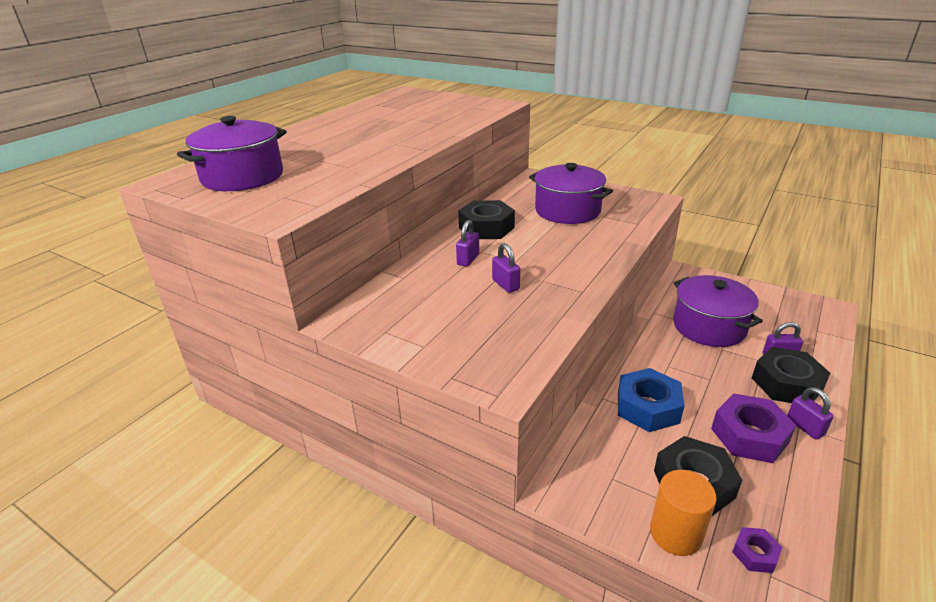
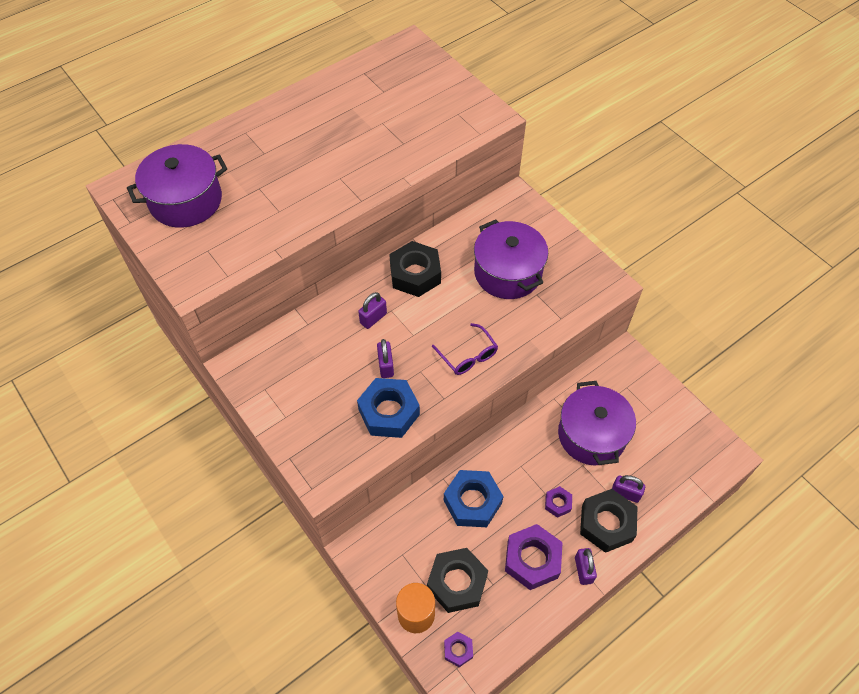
camera: 20 degrees right, 25 degrees up
(536, 314) = (389, 412): none -> blue nut
(579, 261) = (468, 356): none -> purple glasses
(728, 383) = (558, 503): none -> purple nut

